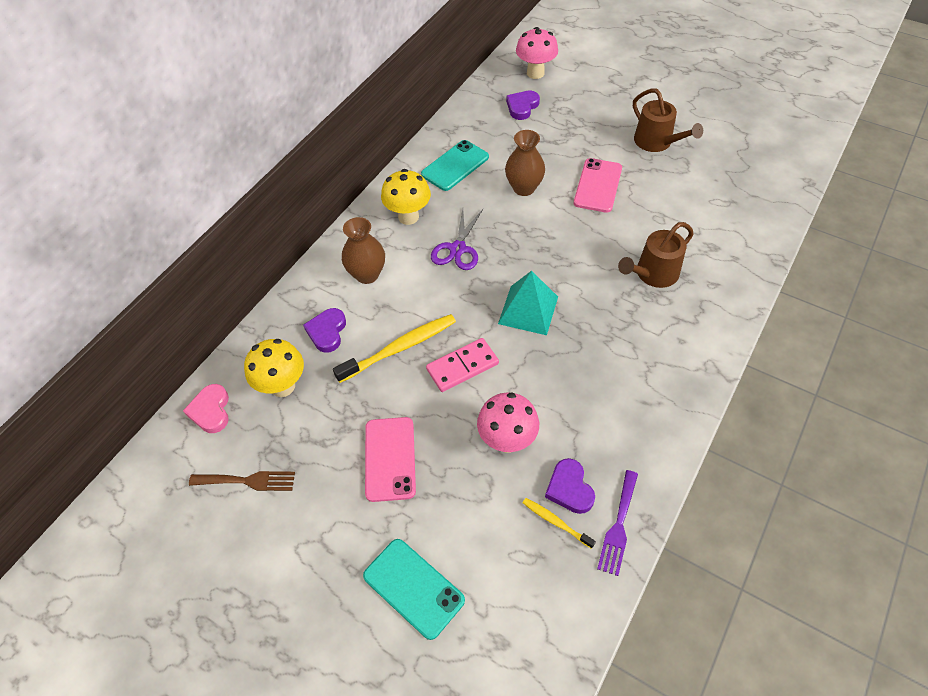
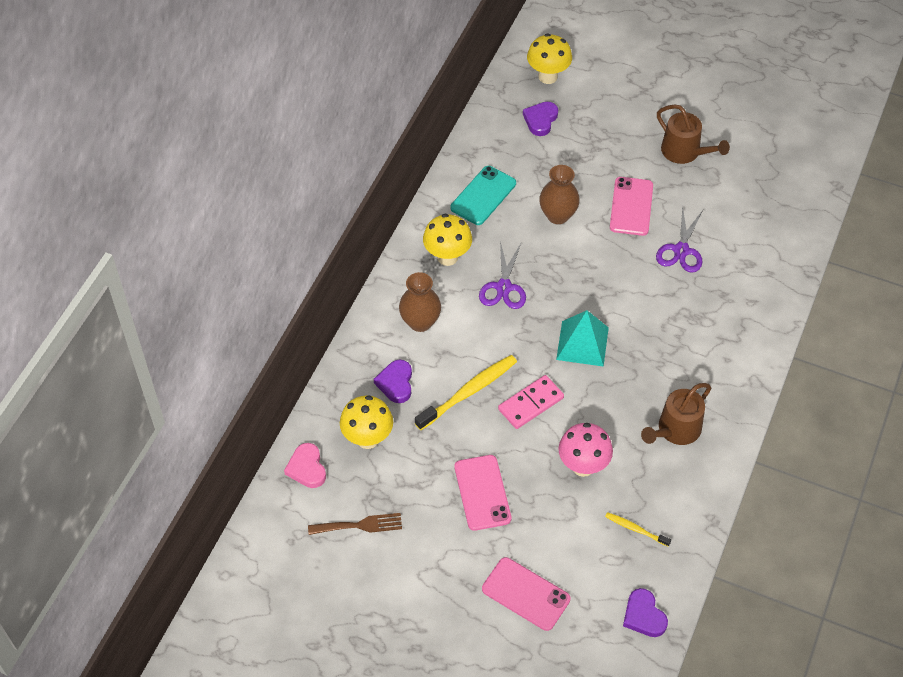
camera: 10 degrees left, 0 degrees up
(413, 588) = (525, 594): turquoise phone -> pink phone
(535, 73) = (548, 76): pink mushroom -> yellow mushroom
(569, 488) = (643, 501): purple heart -> purple heart (643, 616)
(618, 526) = (688, 526): purple fork -> none
(643, 229) = (681, 250): none -> purple scissors
(653, 274) = (695, 296): brown watering can -> brown watering can (675, 430)

